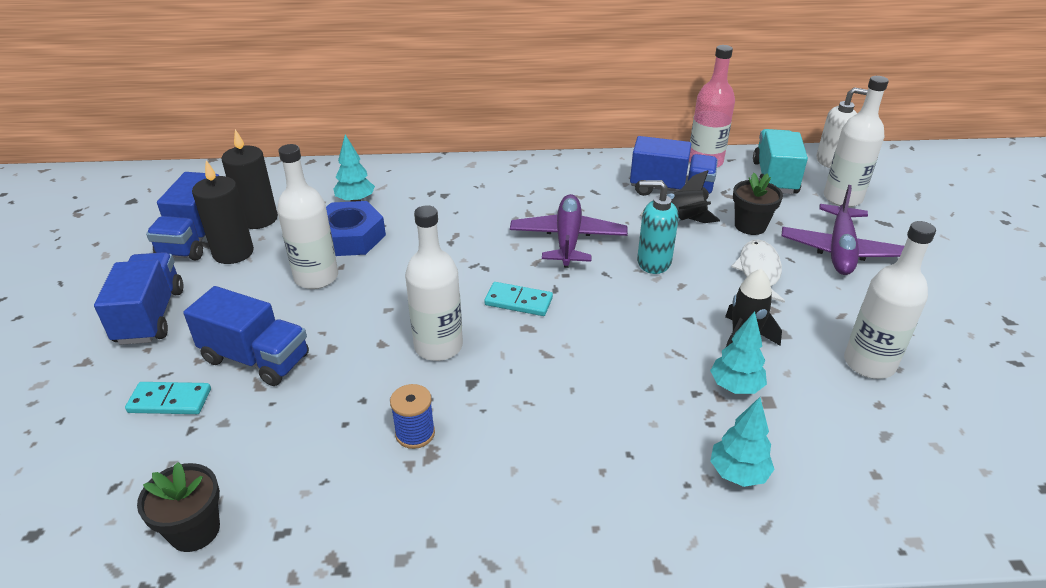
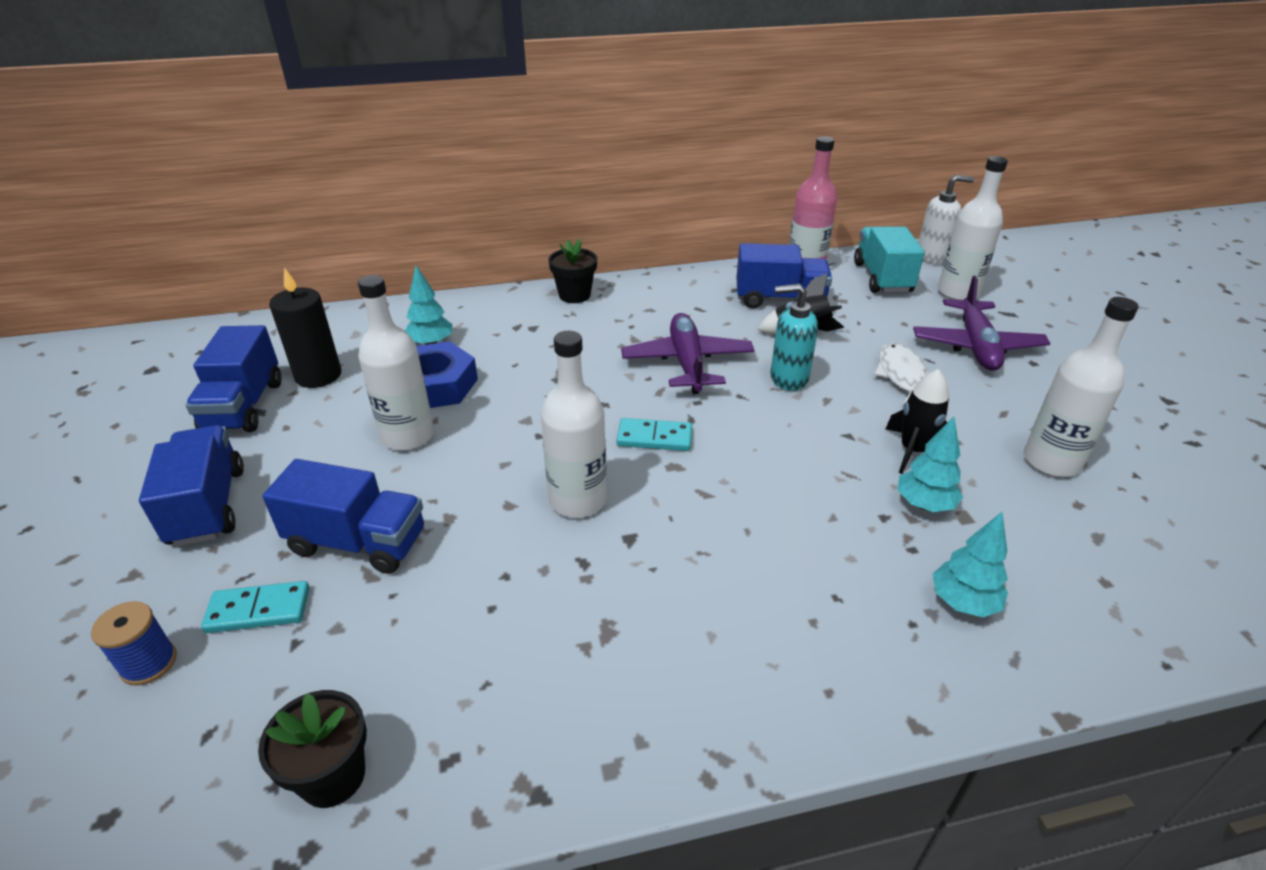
camera: 10 degrees left, 0 degrees up
(233, 253) = (296, 418): black candle -> none
(415, 433) = (581, 608): blue spool -> blue spool (149, 663)
(750, 226) = (876, 329): black flower pot -> black flower pot (574, 295)

